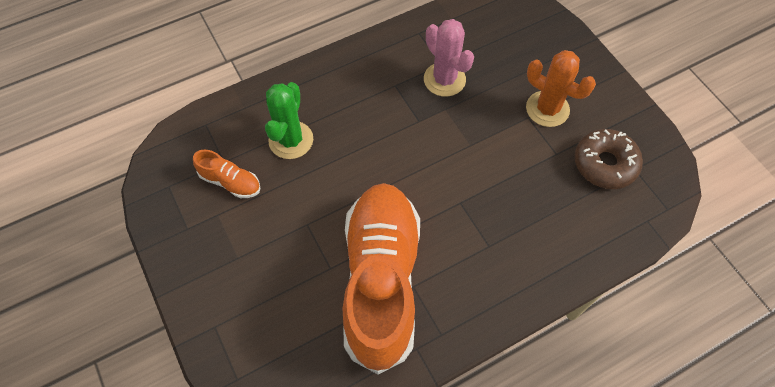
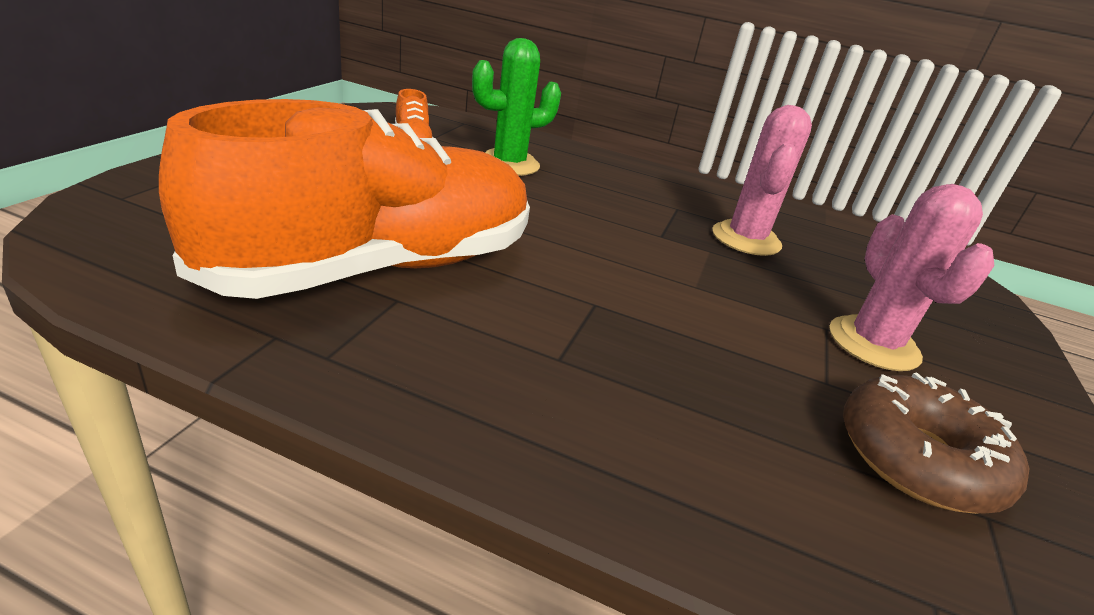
camera: 45 degrees right, 30 degrees down
(547, 109) = (873, 343): orange cactus -> pink cactus

